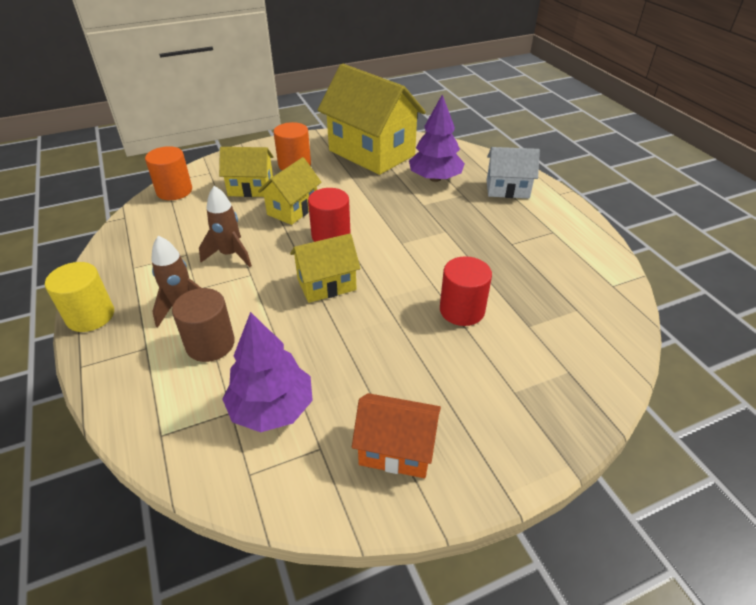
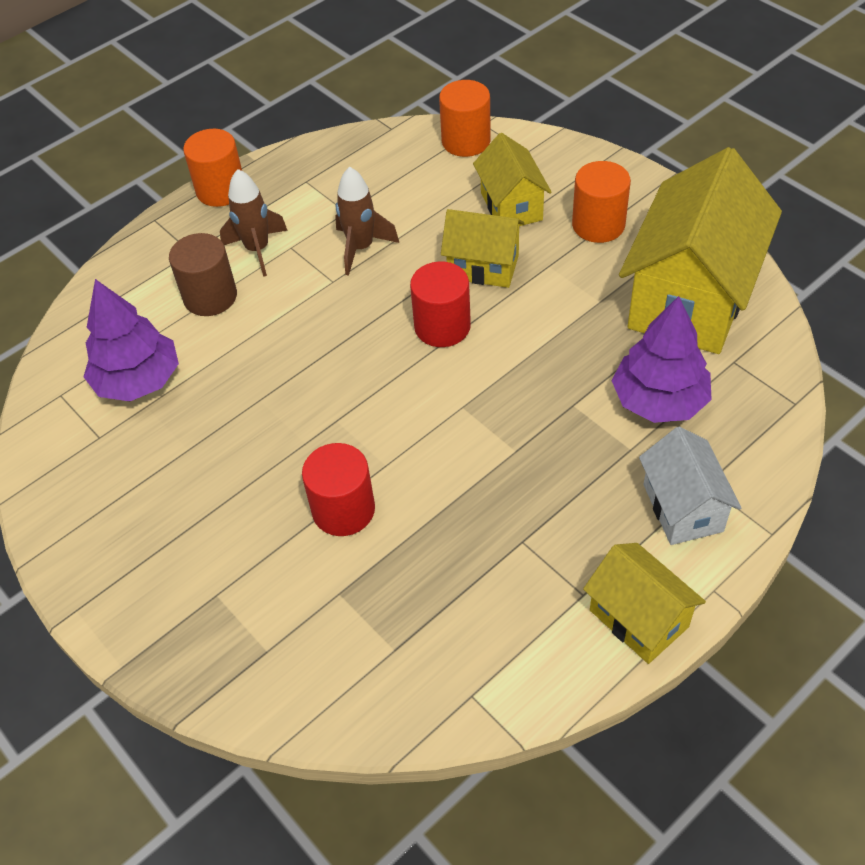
camera: 75 degrees right, 10 degrees up
(90, 316) = (221, 190): yellow cylinder -> orange cylinder
(326, 285) = (341, 357): yellow house -> yellow house (638, 618)
(396, 450) = (109, 500): orange house -> none

